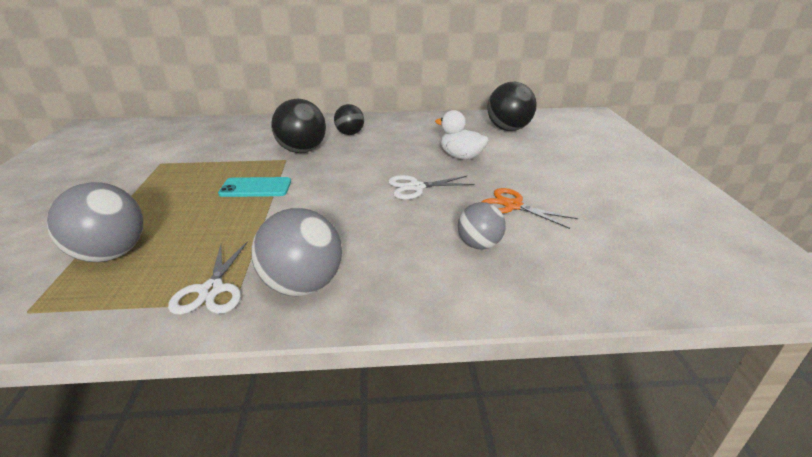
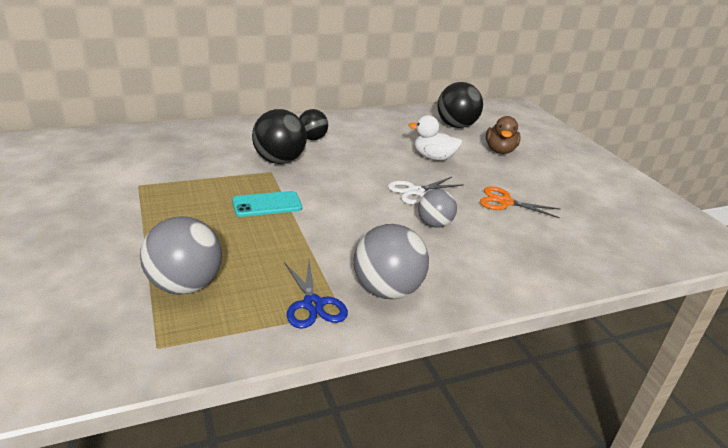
camera: 20 degrees left, 0 degrees up
(212, 290) = (313, 304): white scissors -> blue scissors
(479, 245) = (500, 239): grey ball -> grey ball (434, 224)
(542, 154) = (500, 151): none -> brown duck

